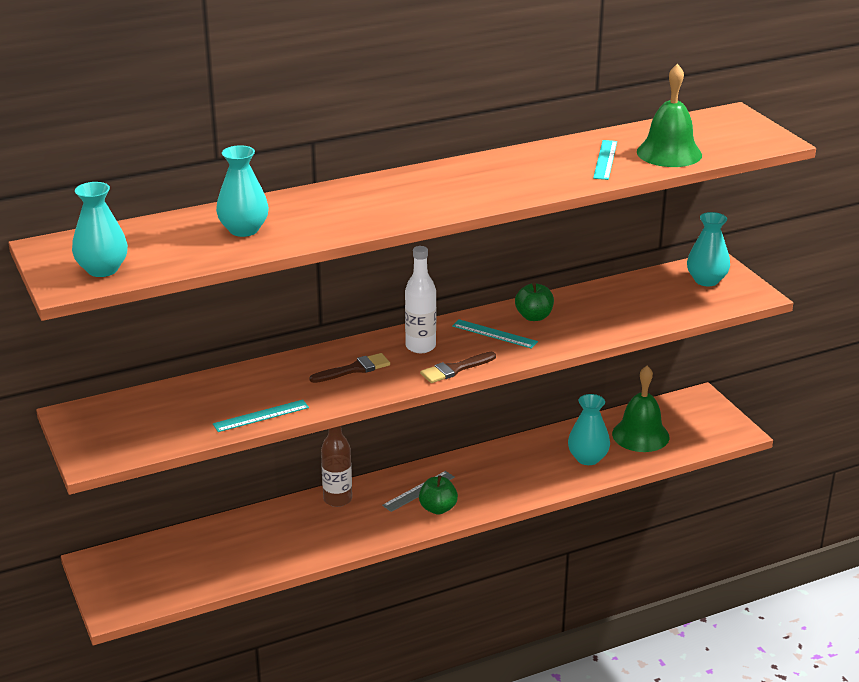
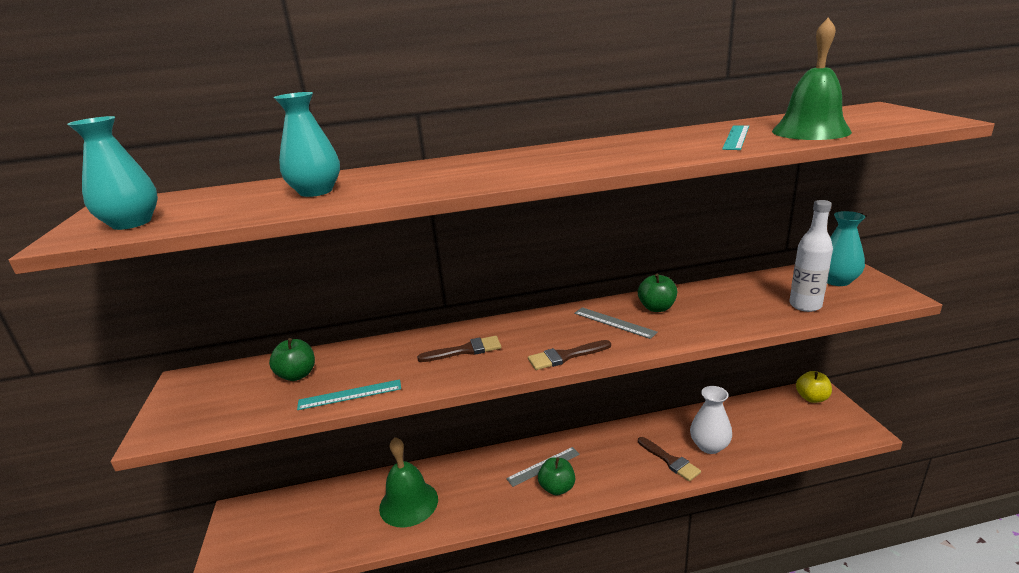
camera: 15 degrees right, 5 degrees down
(193, 402) = (297, 375): none -> green apple
(337, 499) = (469, 467): brown bottle -> none
(420, 346) = (537, 331): white bottle -> white bottle (805, 305)
(494, 334) = (614, 322): turquoise ruler -> grey ruler
(549, 475) = (670, 461): none -> brown brush
(587, 458) = (709, 446): turquoise vase -> white vase
(640, 435) = (762, 426): green bell -> green bell (408, 503)
(692, 404) = (812, 398): none -> yellow apple

